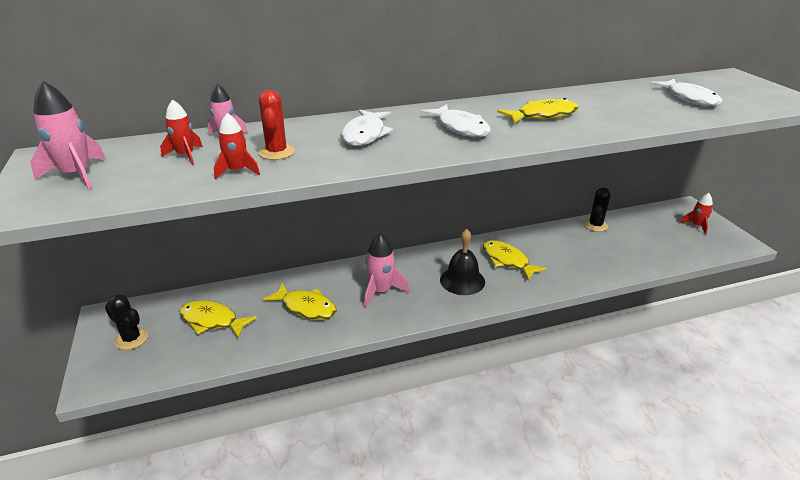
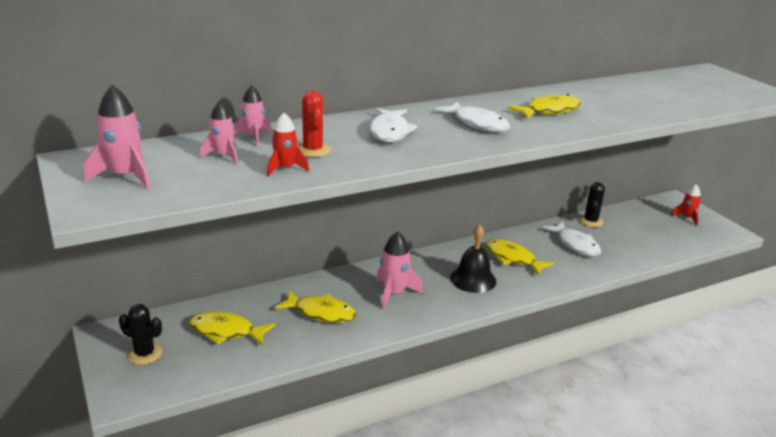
camera: 10 degrees left, 5 degrees down
(185, 155) = (223, 155): red rocket -> pink rocket
(690, 98) = (676, 93): white fish -> white fish (575, 244)

